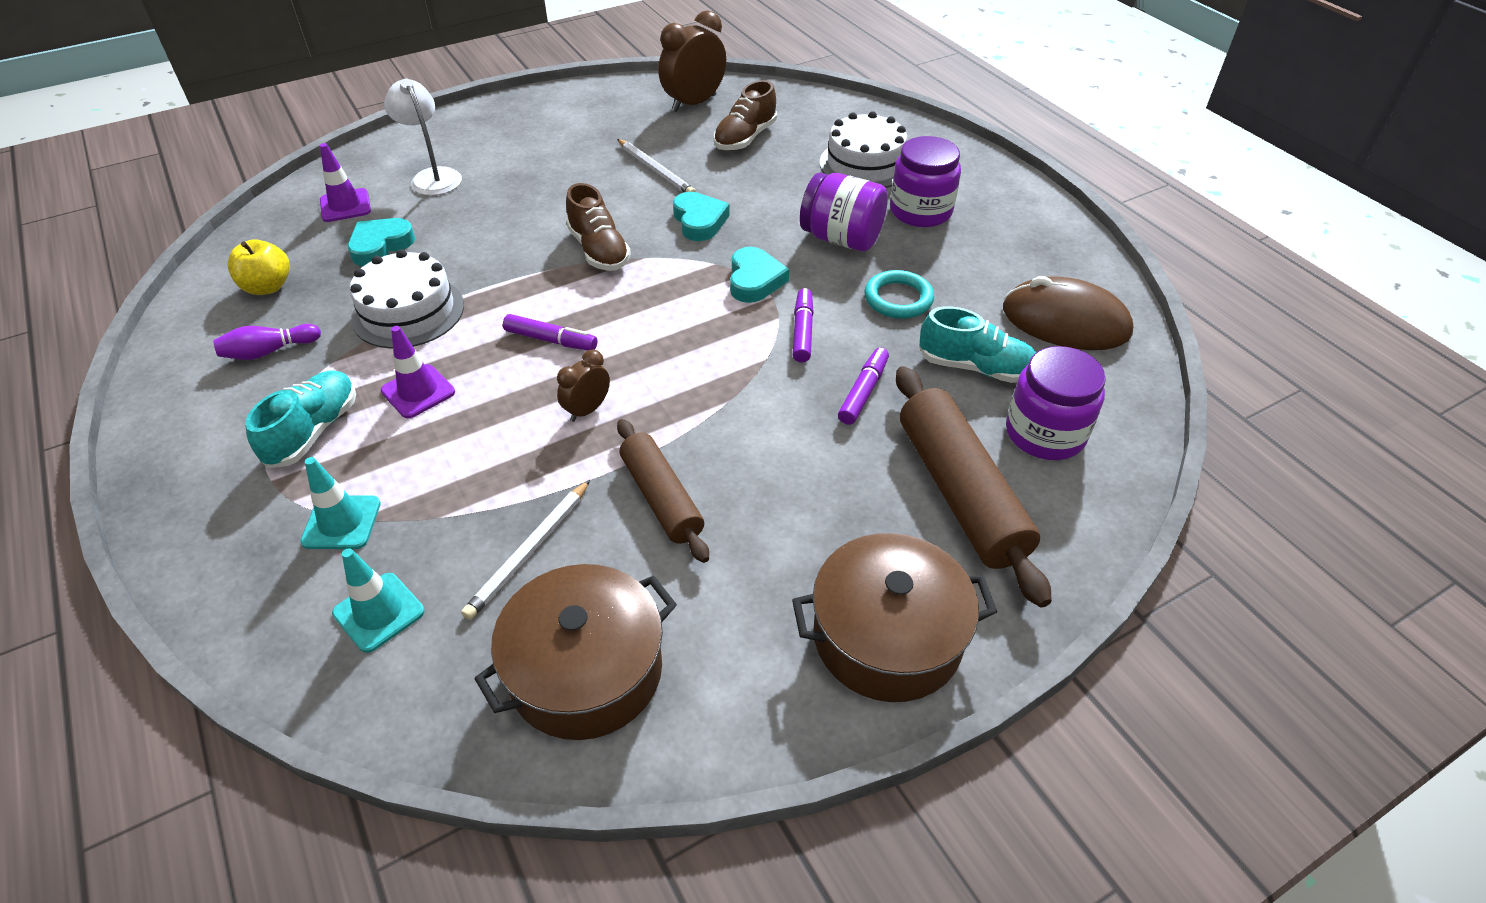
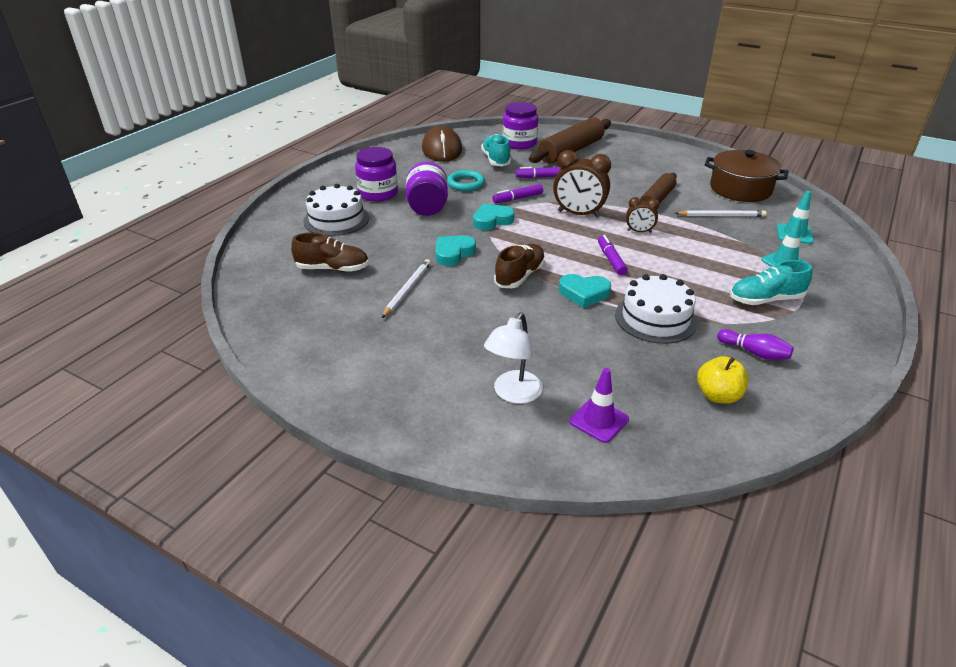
camera: 120 degrees left, 10 degrees down
(380, 246) = (618, 368): turquoise heart -> turquoise heart (584, 293)
(418, 391) = (698, 282): purple traffic cone -> none
(694, 103) = (290, 308): brown clock -> brown clock (578, 214)
(887, 637) = (648, 150): brown pot -> none

